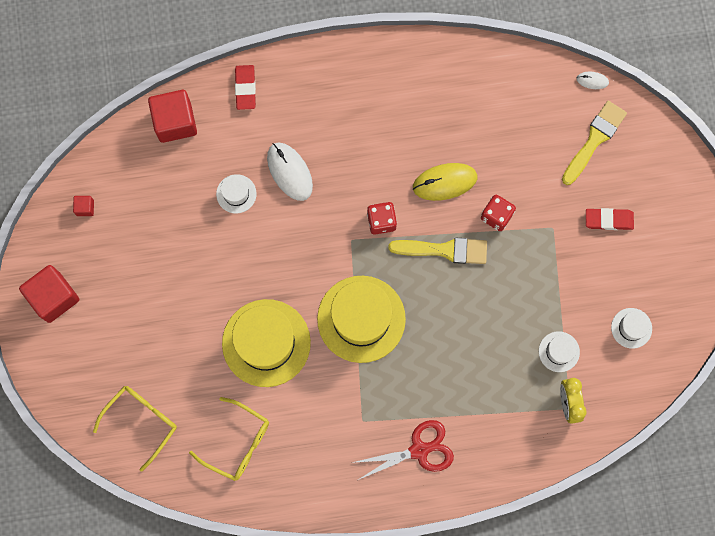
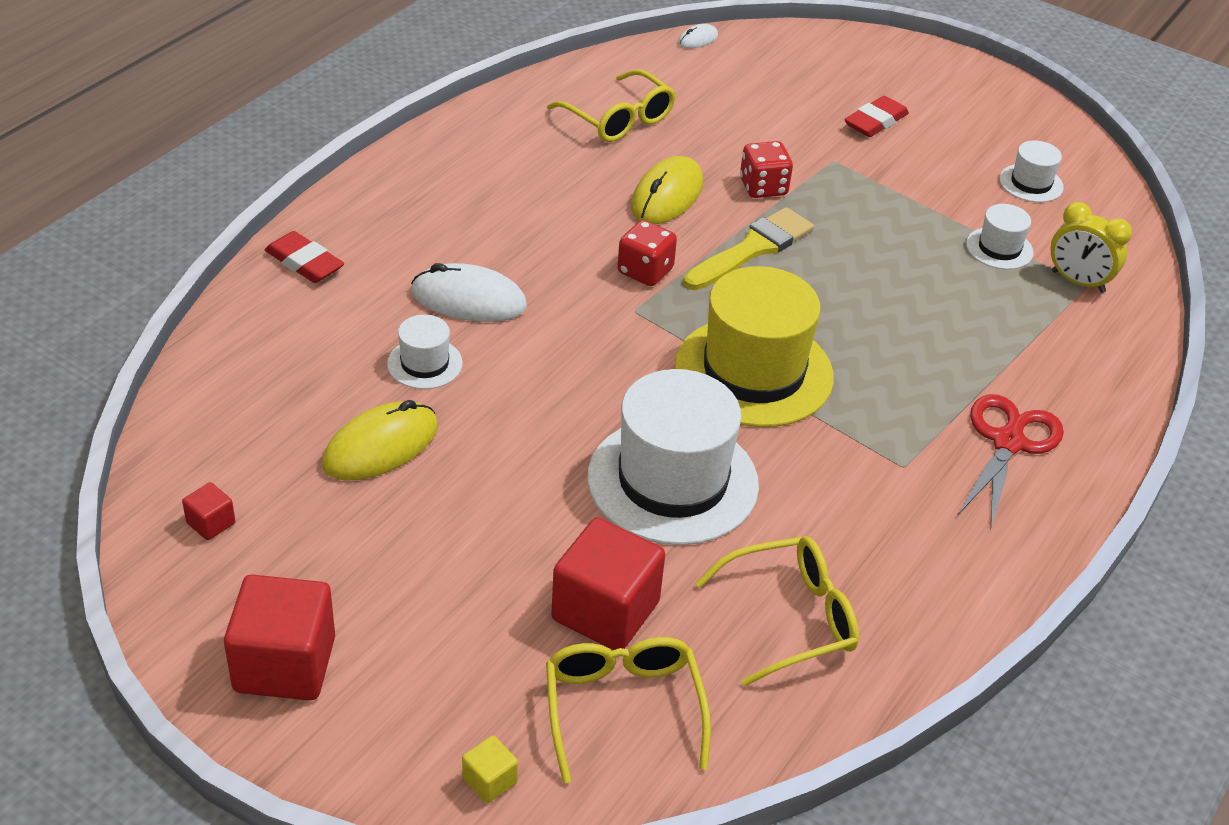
camera: 50 degrees left, 35 degrees down
(73, 406) = (489, 781): none -> yellow cube
(175, 122) = (243, 349): red cube -> red cube (605, 611)
(177, 224) = (381, 447): none -> yellow mouse
(266, 343) = (672, 481): yellow hat -> white hat
(482, 109) = (619, 119): none -> yellow glasses
(594, 139) = (767, 76): yellow brush -> none

